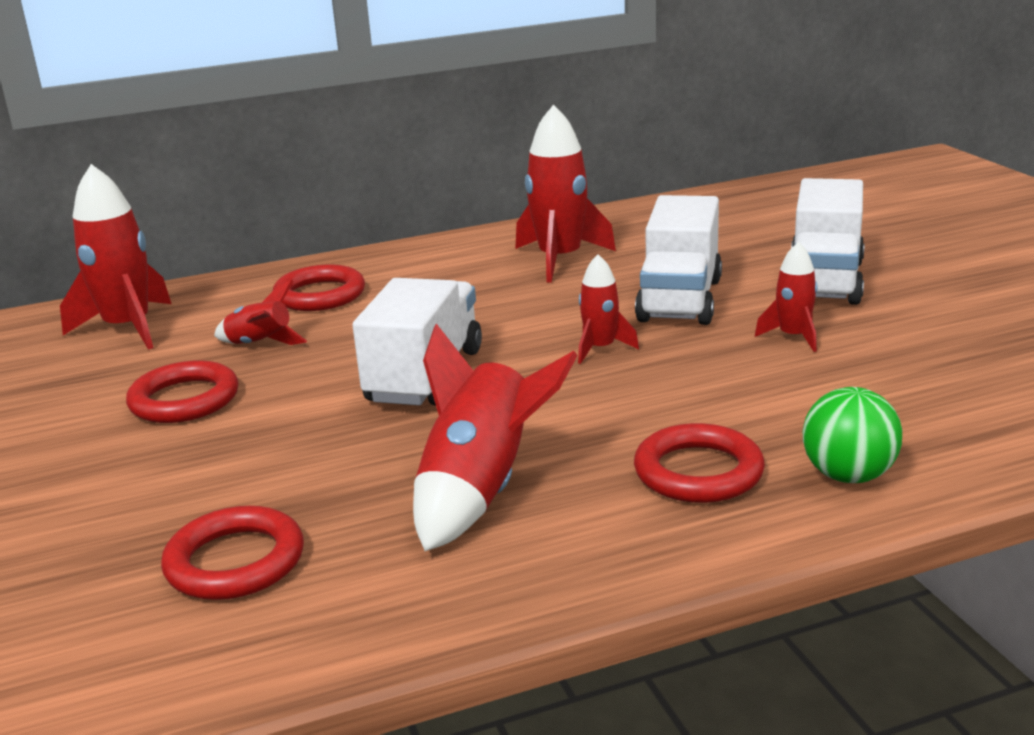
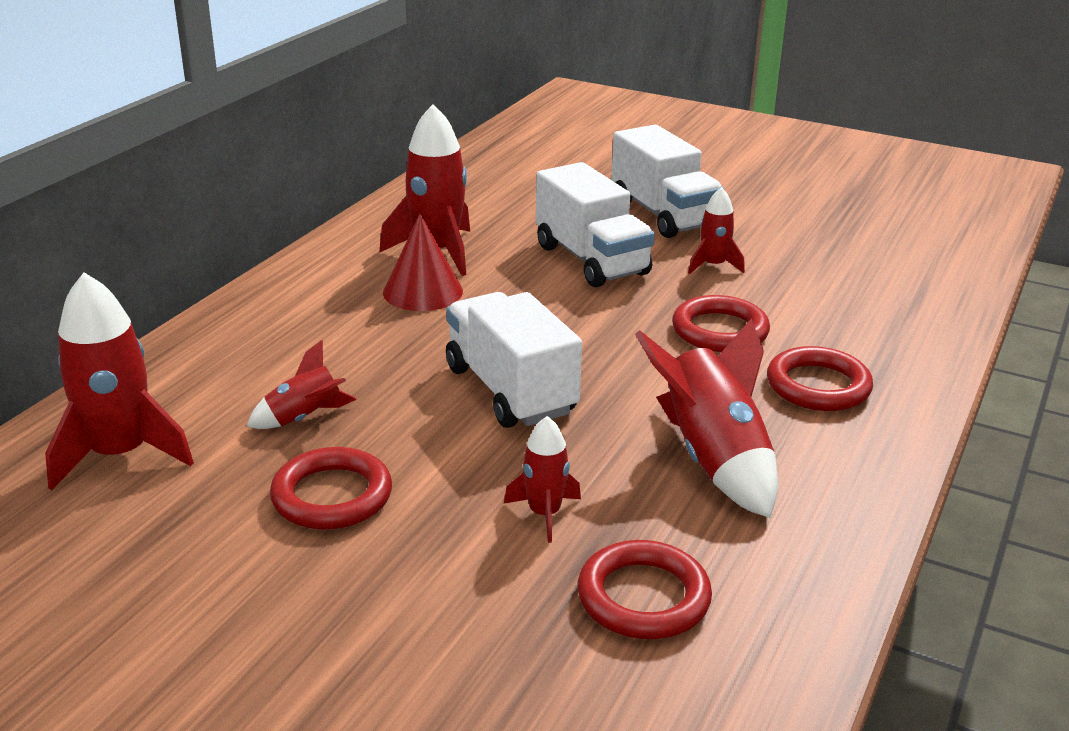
camera: 45 degrees left, 5 degrees up
(320, 295) = (272, 352): red ring -> red ring (720, 331)
(495, 285) = (423, 291): none -> red cone
(601, 348) = (603, 319): red rocket -> red rocket (545, 514)
(848, 476) = (897, 353): green ball -> none

